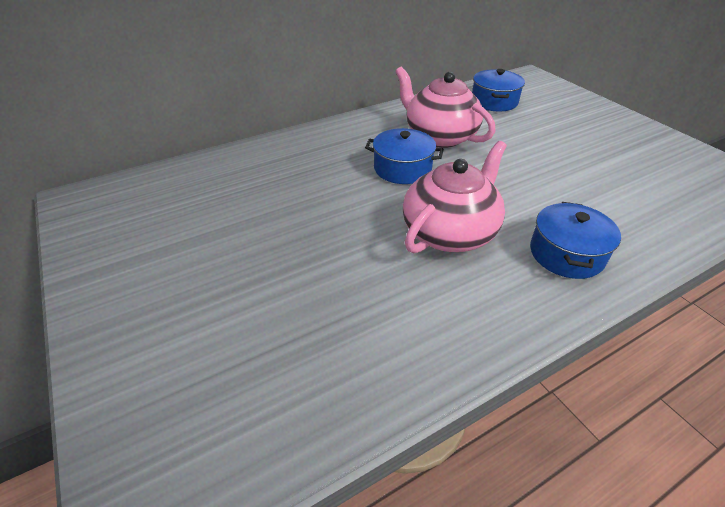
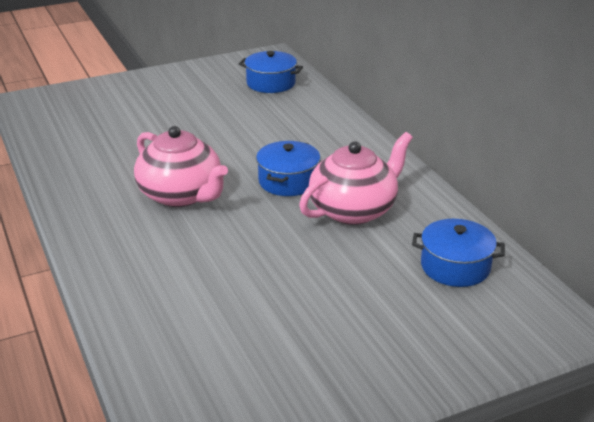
camera: 95 degrees right, 10 degrees down
(566, 254) = (130, 249): blue pot -> blue pot (271, 83)

